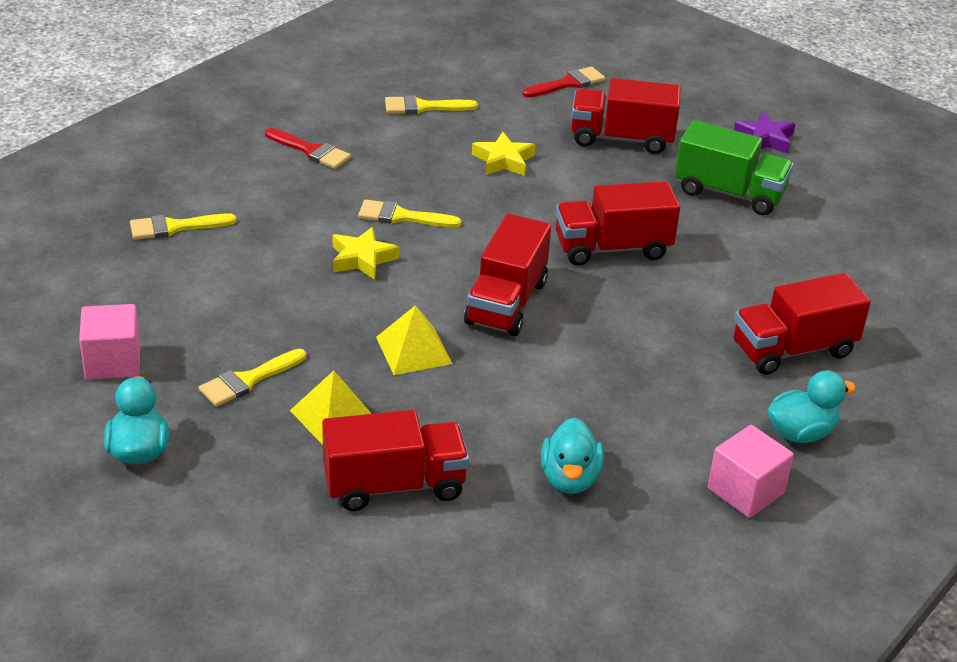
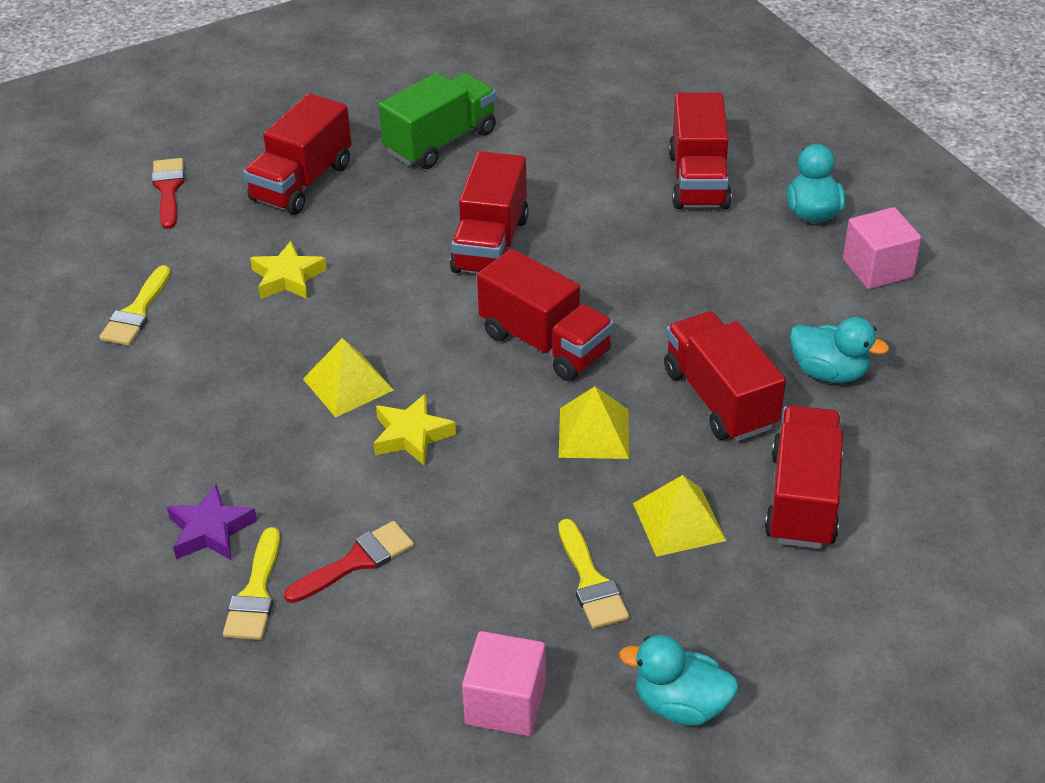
camera: 65 degrees left, 5 degrees up
(311, 151) = (166, 430): red brush -> red brush (357, 561)
(401, 216) = (348, 384): yellow brush -> yellow pyramid
(494, 414) = (720, 399): none -> red truck
(764, 139) = (363, 91): purple star -> purple star (210, 530)

